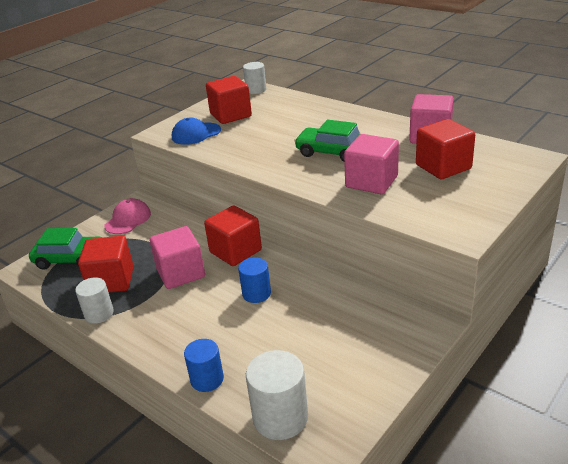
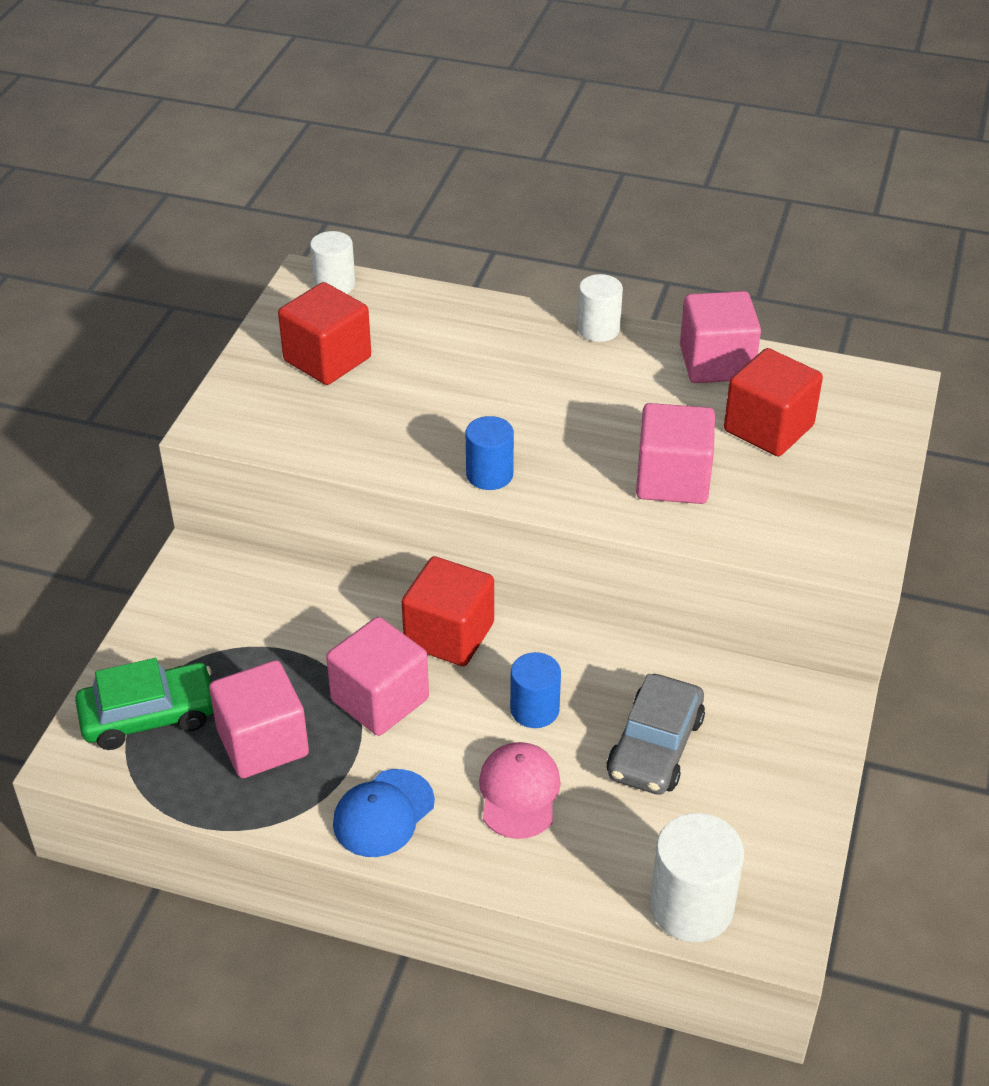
camera: 25 degrees left, 10 degrees up
(99, 314) = (287, 811): white cylinder -> white cylinder (598, 329)
(111, 280) = (263, 742): red cube -> pink cube
(128, 219) = (201, 608): pink cap -> pink cap (519, 792)
(196, 134) = (291, 417): blue cap -> blue cap (383, 813)
(207, 379) = (547, 878): blue cylinder -> blue cylinder (489, 475)
(312, 326) = (655, 747): none -> grey car
(332, 152) = (571, 424): green car -> none

